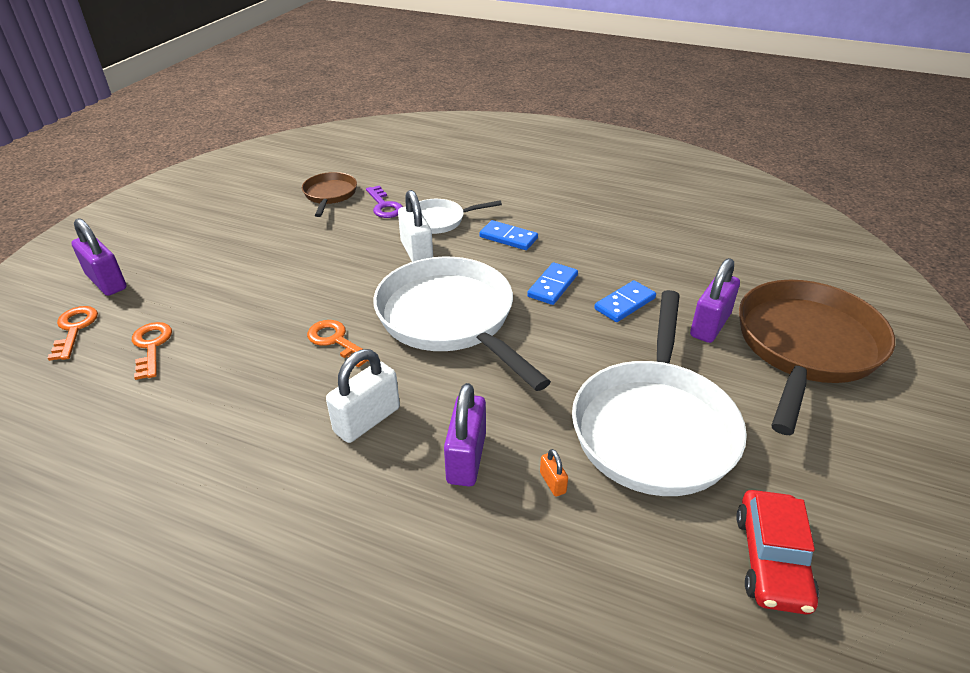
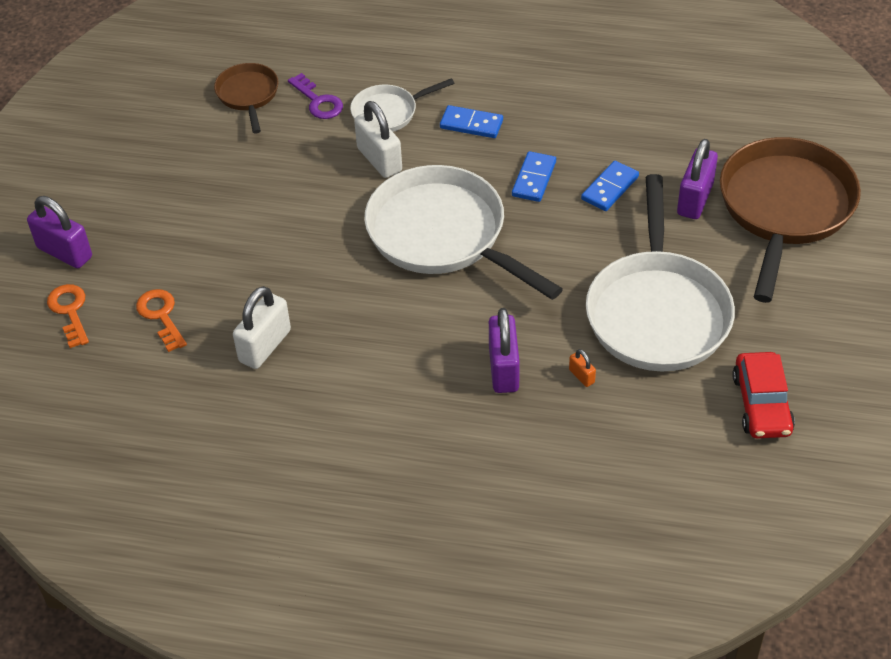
camera: 10 degrees left, 10 degrees up
(336, 341) = (340, 278): orange key -> none
(367, 420) = (404, 351): white padlock -> white padlock (265, 346)

